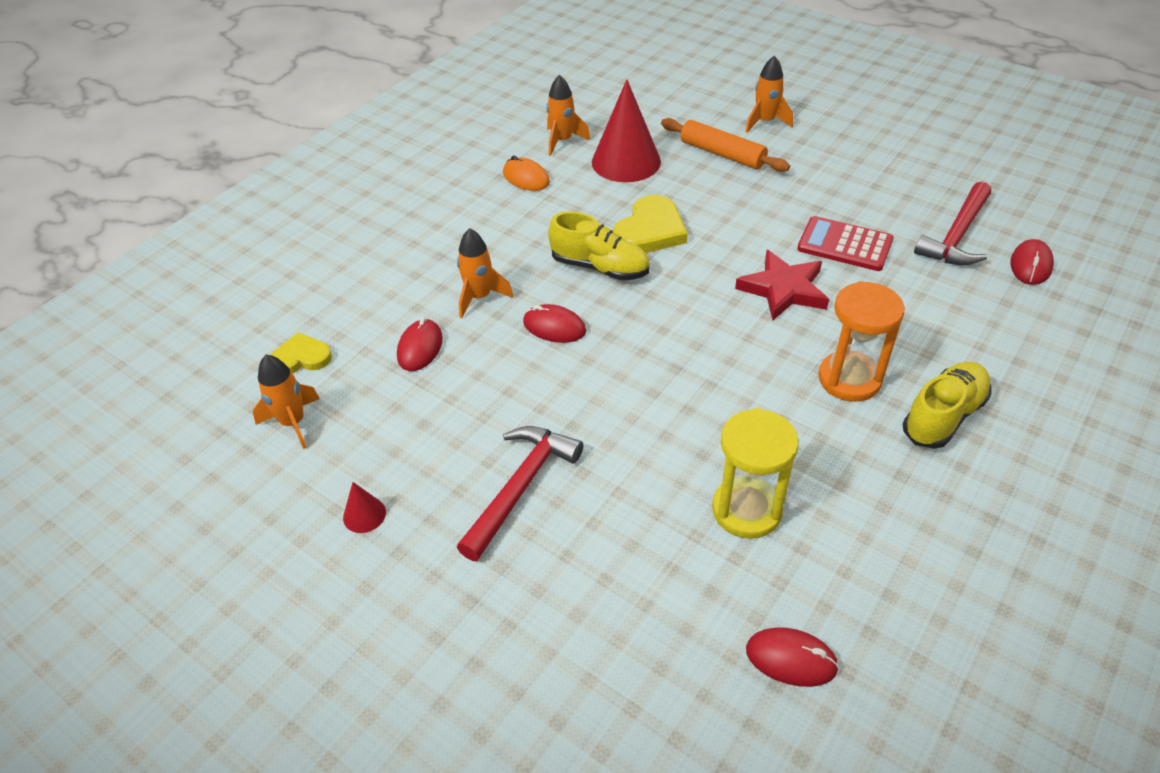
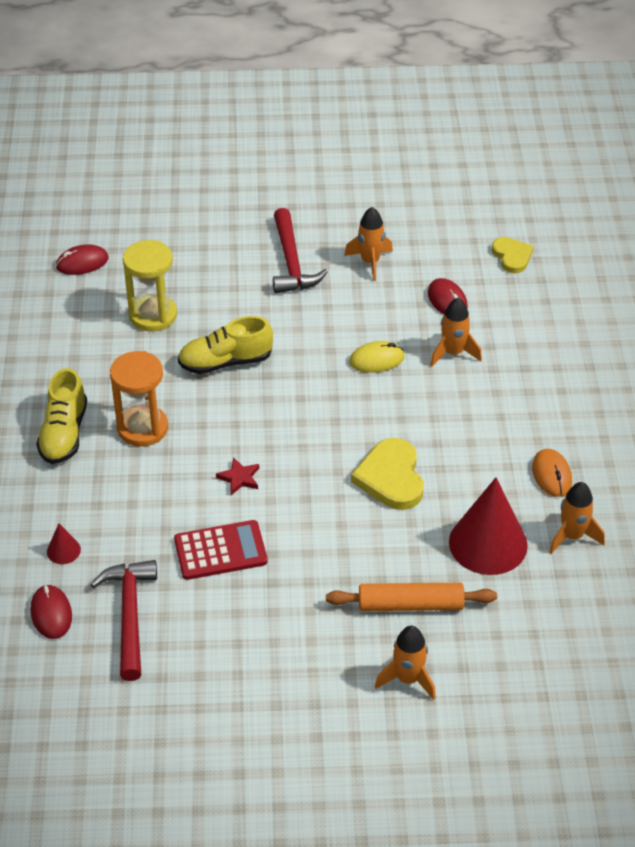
camera: 140 degrees right, 0 degrees up
(293, 423) = (461, 225): orange rocket -> orange rocket (370, 262)
(301, 358) = (512, 256): yellow heart -> yellow heart turned 60 degrees counterclockwise
(364, 515) = (360, 209): red cone -> red cone (63, 550)
(526, 178) = (551, 475): orange mouse -> orange mouse turned 75 degrees clockwise
(554, 327) = (376, 360): red mouse -> yellow mouse
(600, 267) = (395, 422): yellow shoe -> yellow shoe (225, 362)
(783, 289) = (239, 478): red star -> red star, size x0.52

